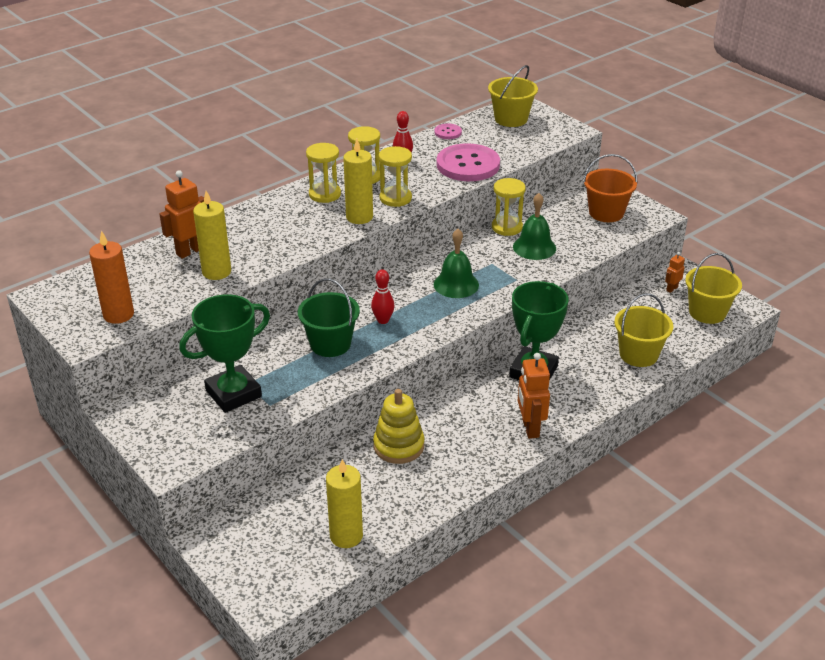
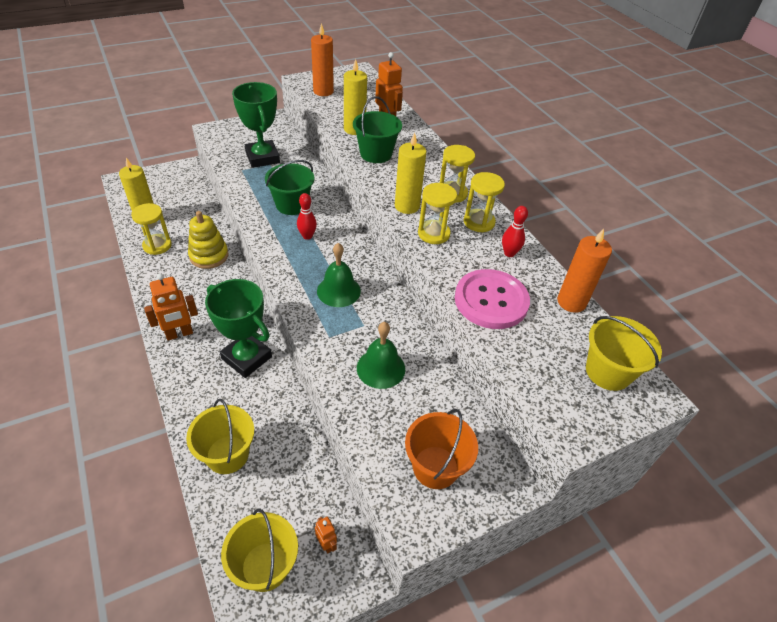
camera: 100 degrees right, 10 degrees up
(268, 249) = (376, 154): none -> green bucket
(448, 132) = (571, 302): pink button -> orange candle
(507, 227) = (426, 355): yellow hourglass -> yellow hourglass (157, 245)
(530, 428) = (179, 334): orange robot -> orange robot turned 150 degrees clockwise

